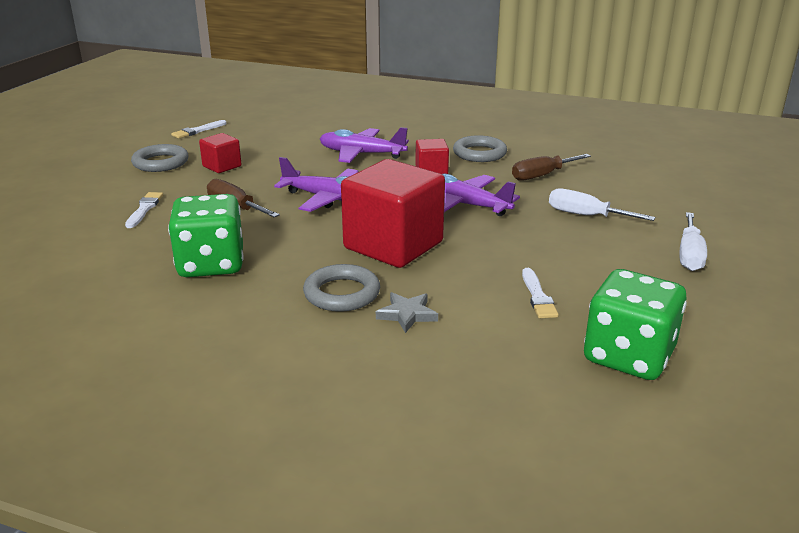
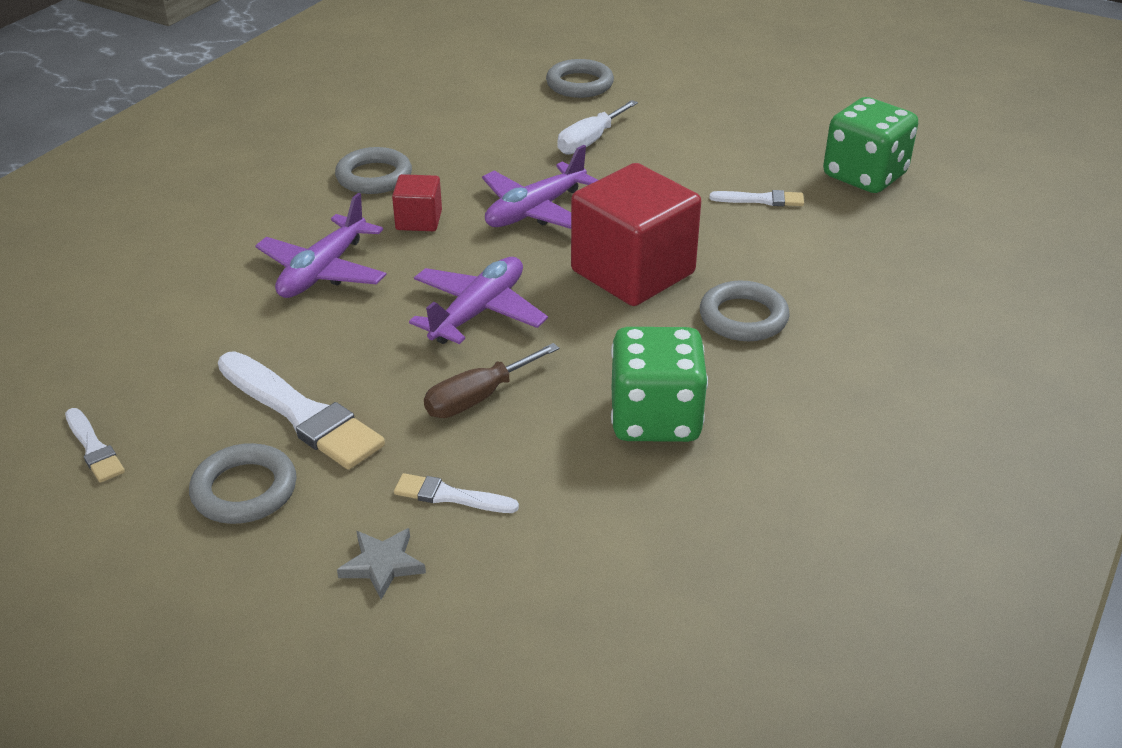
camera: 80 degrees left, 10 degrees up
(222, 166) = (301, 414): red cube -> white brush
(407, 314) = (791, 279): grey star -> grey star (382, 565)
(542, 175) = (469, 146): brown screwdriver -> none
(684, 204) = (579, 84): none -> grey ring
(689, 255) = (691, 108): white screwdriver -> none

